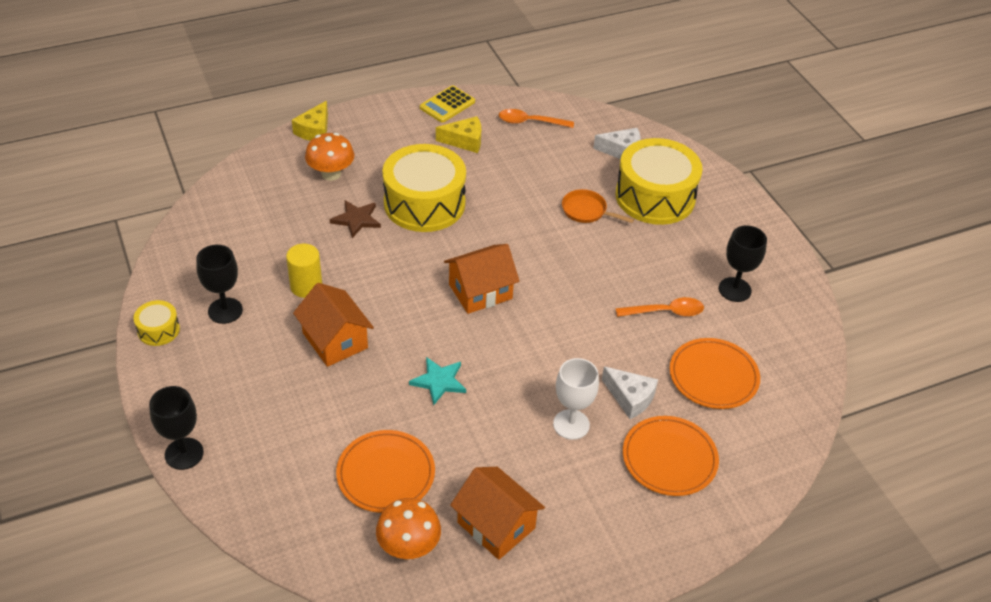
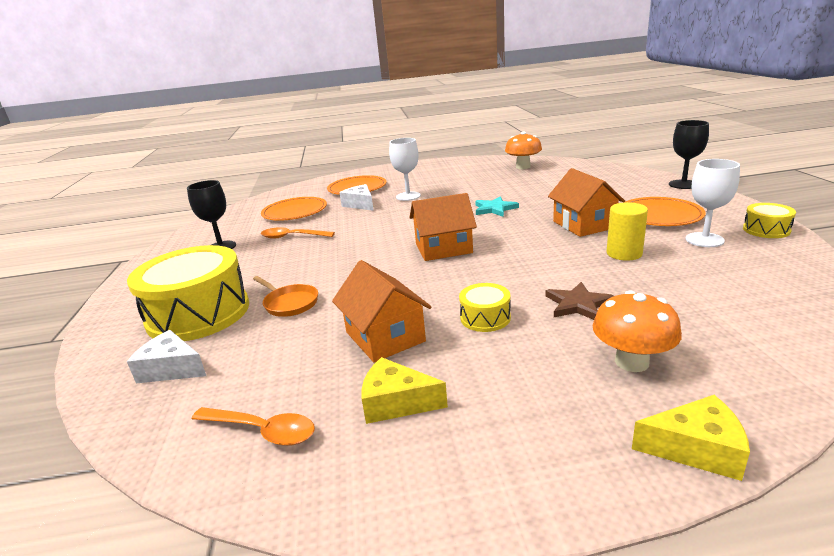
camera: 160 degrees left, 20 degrees down
(225, 311) = (704, 240): black goblet -> white goblet
(315, 130) = (696, 449): yellow cheese -> yellow cheese turned 60 degrees clockwise
(386, 474) = (536, 182): orange plate -> orange plate (659, 215)
(424, 203) = (485, 318): yellow drum -> yellow drum, size x0.45
(447, 105) = (400, 490): yellow calculator -> none
(496, 525) = (472, 172): orange house -> orange house (385, 337)

